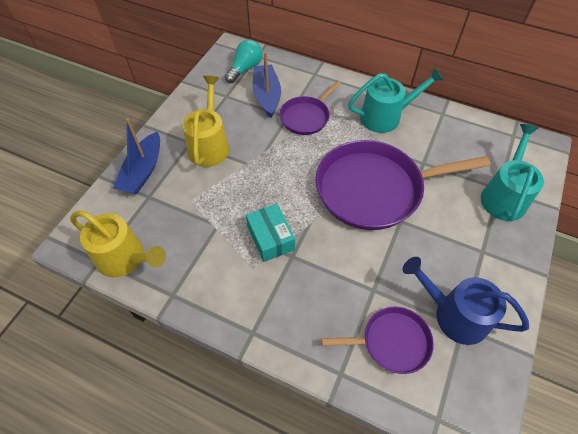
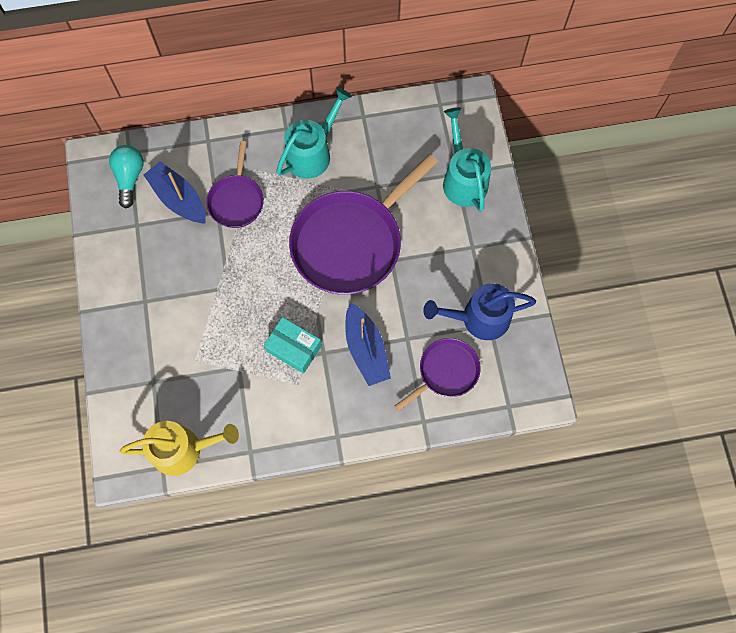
camera: 35 degrees left, 15 degrees up
(143, 171) = (125, 361): blue boat -> blue boat (366, 349)
(209, 145) = (166, 292): yellow watering can -> none

